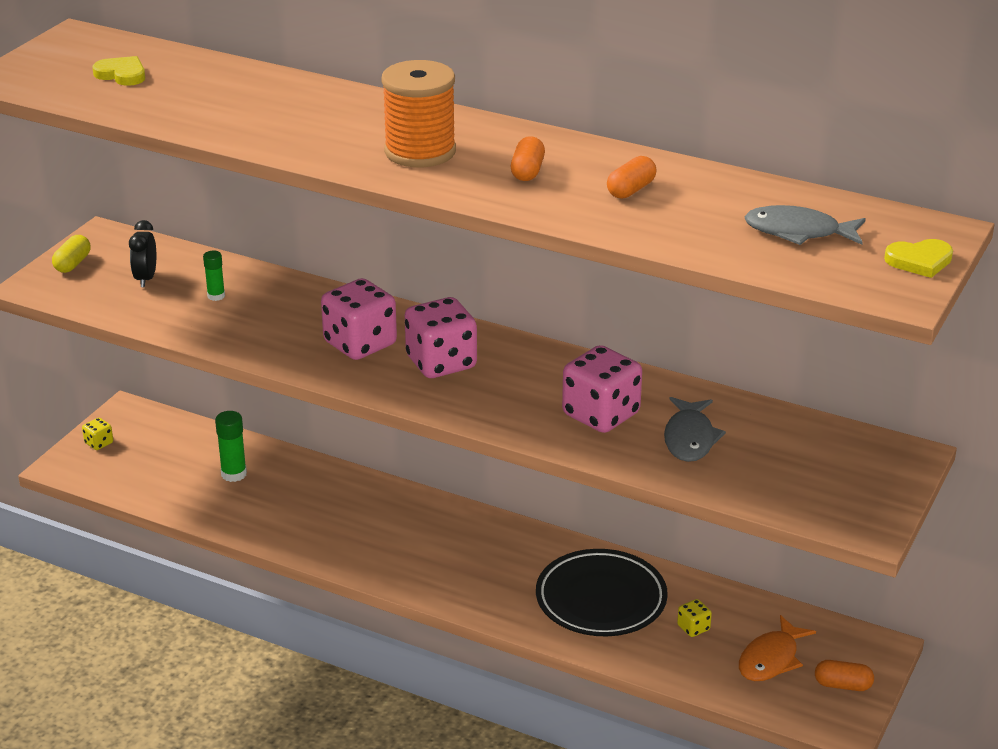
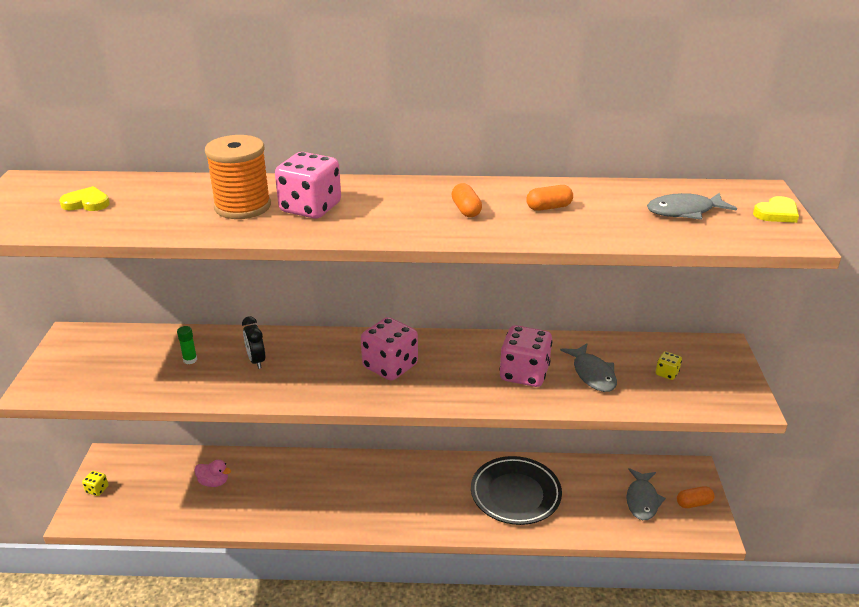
camera: 25 degrees left, 0 degrees up
(72, 264) = (57, 364): yellow capsule -> none
(146, 278) = (125, 360): black clock -> black clock (256, 361)
(234, 474) = (214, 482): green glue stick -> pink duck
(360, 344) = (323, 368): pink dice -> pink dice (310, 208)
(420, 151) = (375, 212): orange spool -> orange spool (242, 206)
(631, 190) = (548, 207): orange capsule -> orange capsule turned 60 degrees clockwise
(693, 628) = (583, 494): yellow dice -> yellow dice (667, 373)
(771, 659) = (642, 500): orange fish -> grey fish

